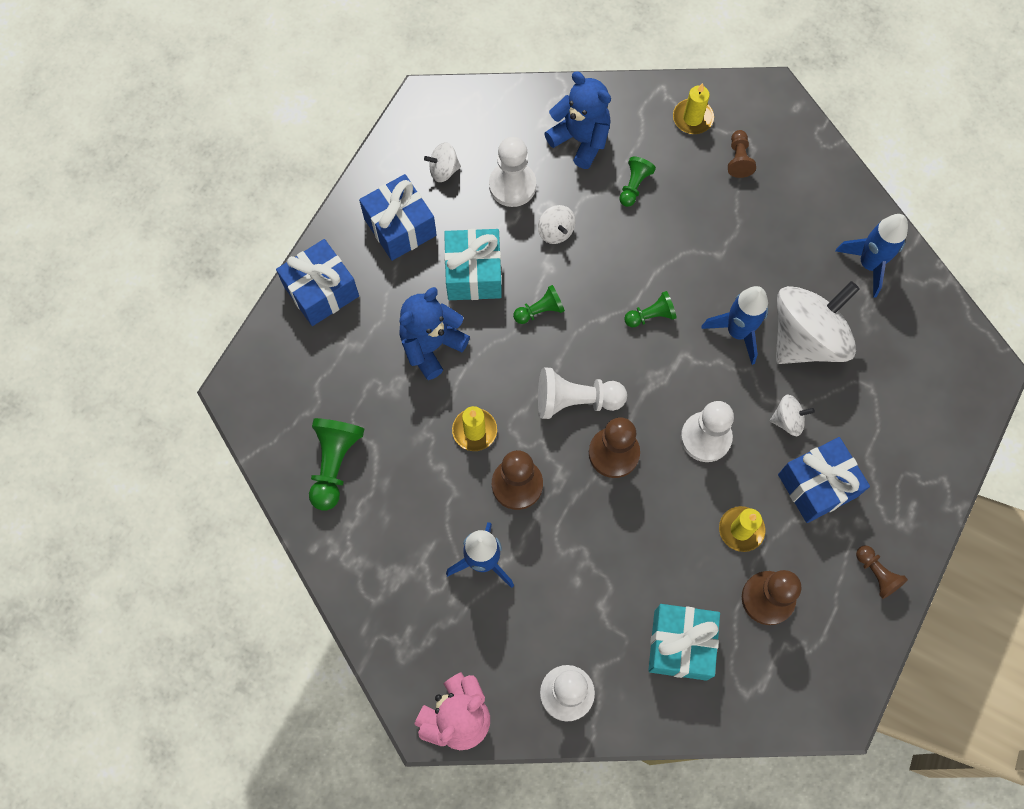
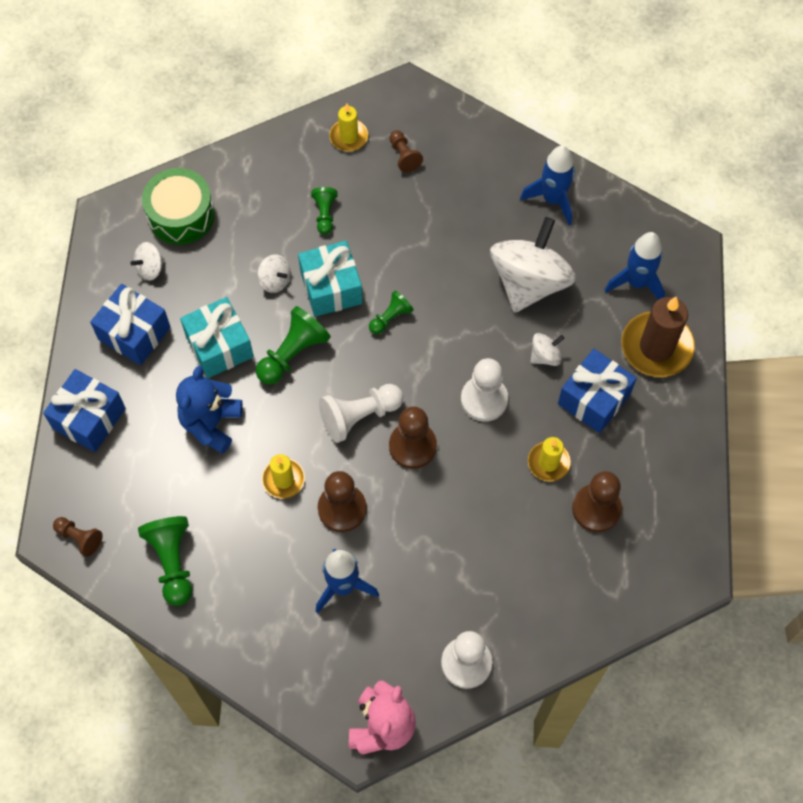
camera: 25 degrees left, 5 degrees down
(496, 130) = (181, 215): none -> green drum
(512, 185) = (218, 257): white pawn -> none
(540, 311) = (293, 353): green pawn -> green pawn, size x1.70
(580, 139) = (259, 193): blue teddy bear -> none
(680, 645) = (542, 579): turquoise gift -> turquoise gift (331, 288)
(737, 332) = (470, 301): blue rocket -> blue rocket (636, 282)
(876, 574) = (674, 449): brown pawn -> brown pawn (79, 538)
(906, 460) = (656, 347): none -> brown candle

